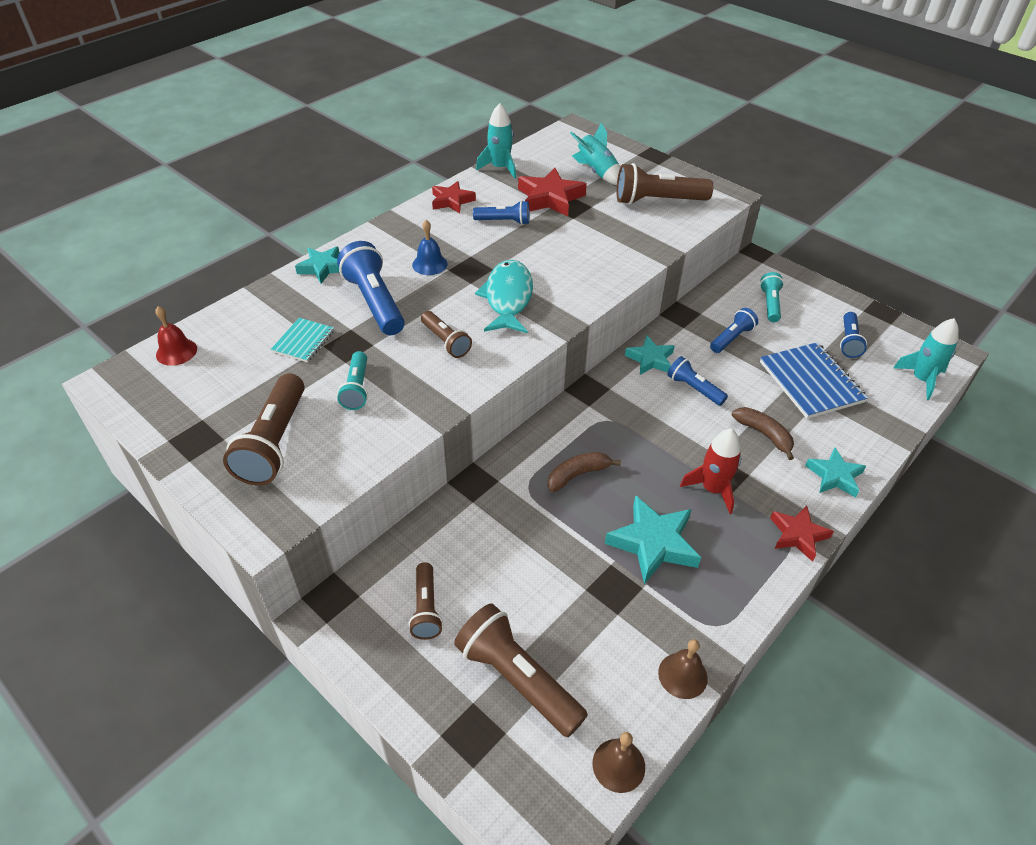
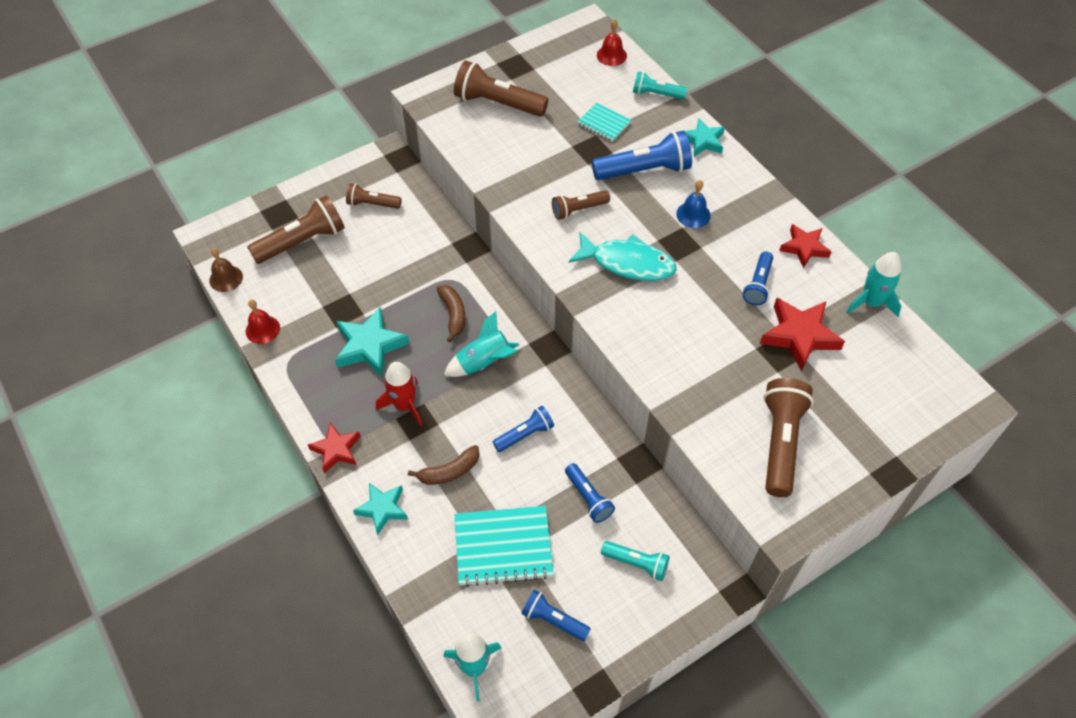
camera: 105 degrees right, 10 degrees up
(357, 388) = (538, 150): turquoise flashlight -> turquoise flashlight (656, 94)
(597, 172) = (853, 397): turquoise rocket -> turquoise rocket (484, 362)
(650, 359) = (575, 411): turquoise star -> none
(682, 675) = (262, 329): brown bell -> red bell
(810, 382) = (503, 547): blue notebook -> turquoise notebook

